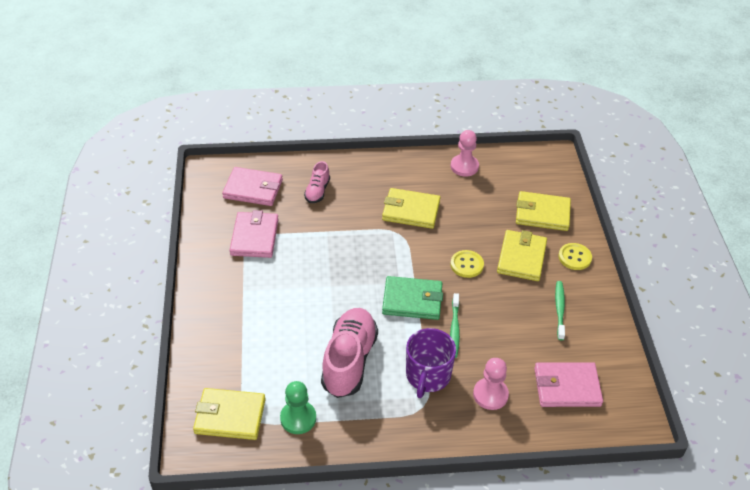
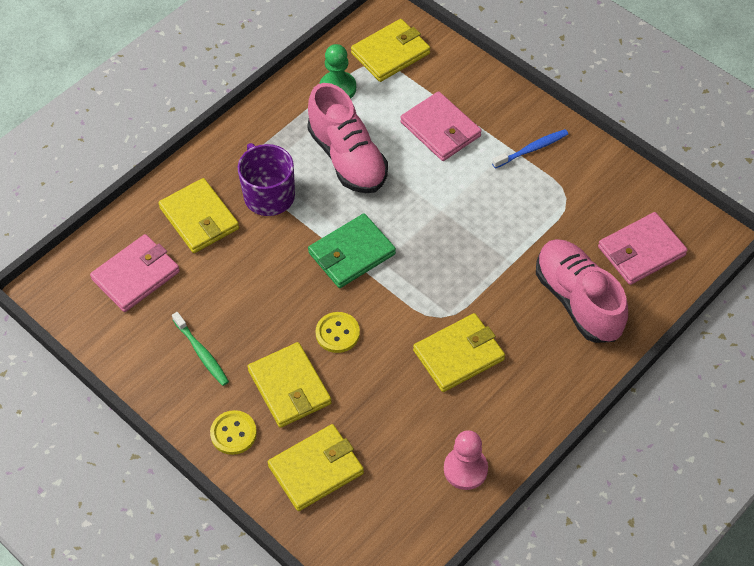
camera: 140 degrees right, 10 degrees up
(232, 279) = (532, 149): none -> blue toothbrush
(254, 237) = (568, 203): pink wallet -> pink wallet (440, 129)
(317, 191) = (578, 301): pink shoe -> pink shoe, size x1.97
(454, 329) = (285, 255): green toothbrush -> none
(490, 395) = (199, 218): pink pawn -> yellow wallet

